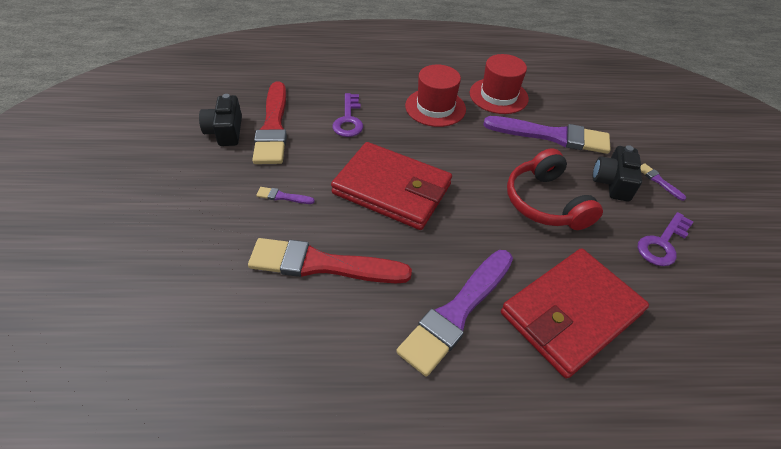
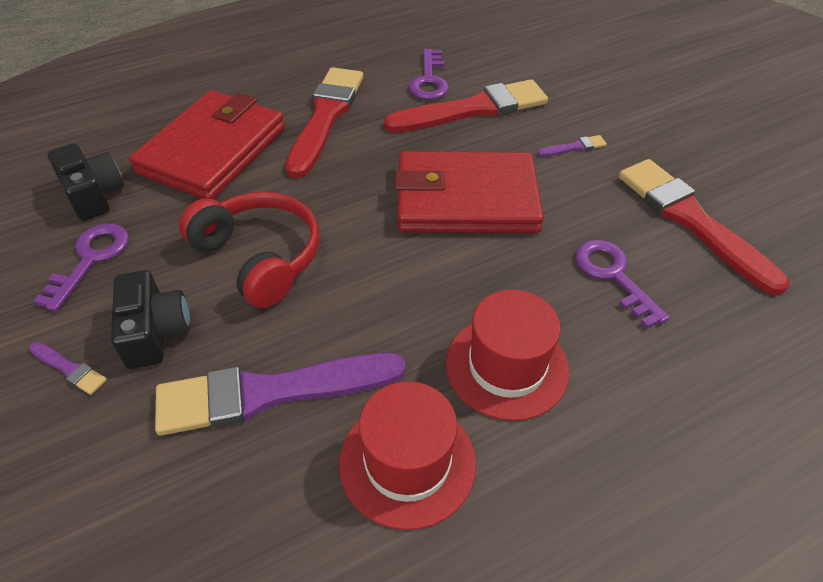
camera: 155 degrees right, 0 degrees up
(225, 131) = (734, 190): black camera -> black camera (94, 194)
(332, 320) = (429, 80): none -> purple key
(456, 312) = (326, 117): purple brush -> red brush

